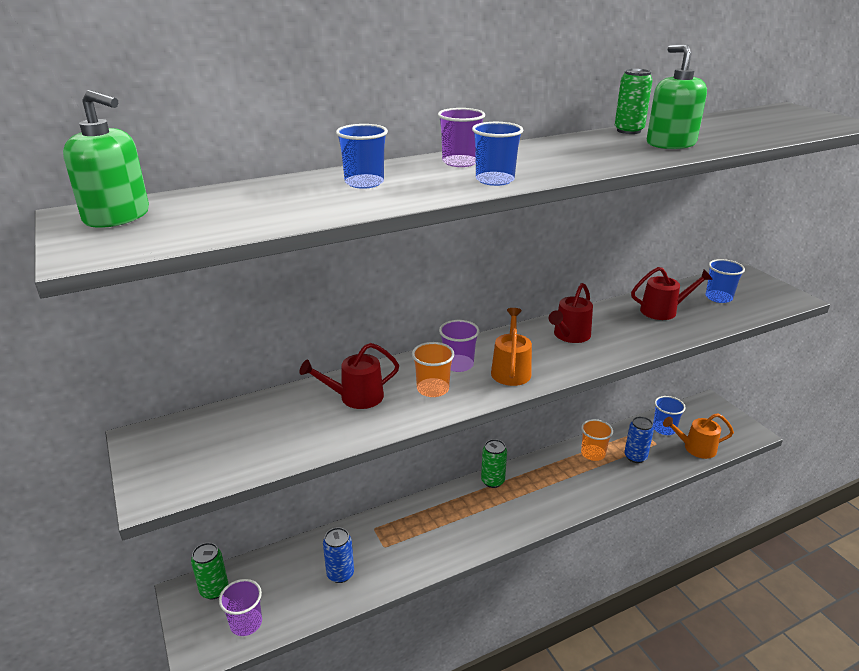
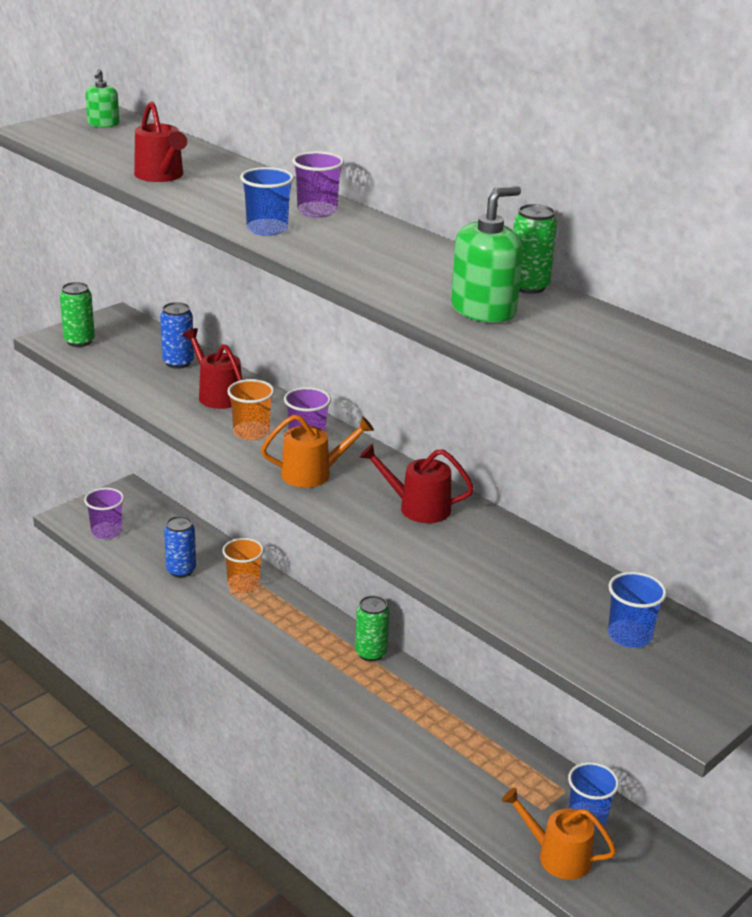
camera: 70 degrees right, 0 degrees up
(117, 216) = (103, 124): green soap dispenser -> green soap dispenser, size x0.58
(214, 590) = (137, 504): green can -> green can (79, 341)
(364, 183) = (226, 182): blue cup -> none
(593, 453) = (477, 740): orange cup -> orange cup (243, 584)
(635, 457) = (495, 785): blue can -> blue can (178, 362)
(663, 311) = (542, 581): red watering can -> red watering can (161, 176)
(696, 448) = (558, 856): orange watering can -> orange watering can turned 45 degrees counterclockwise

